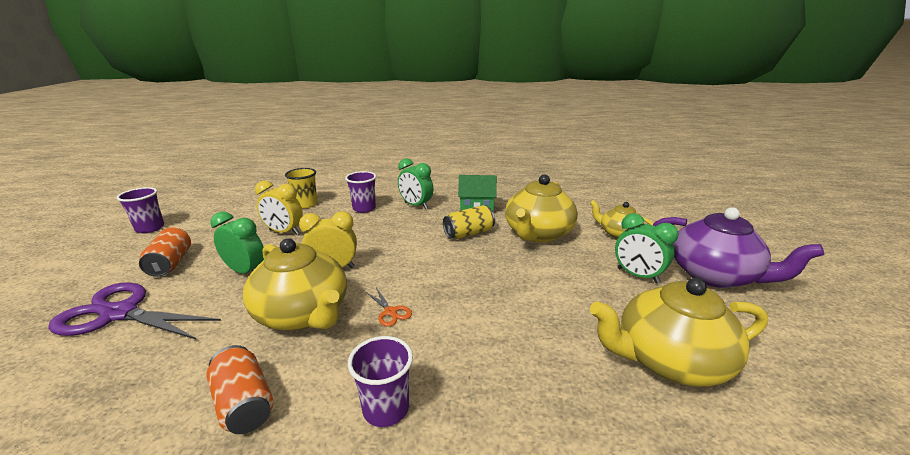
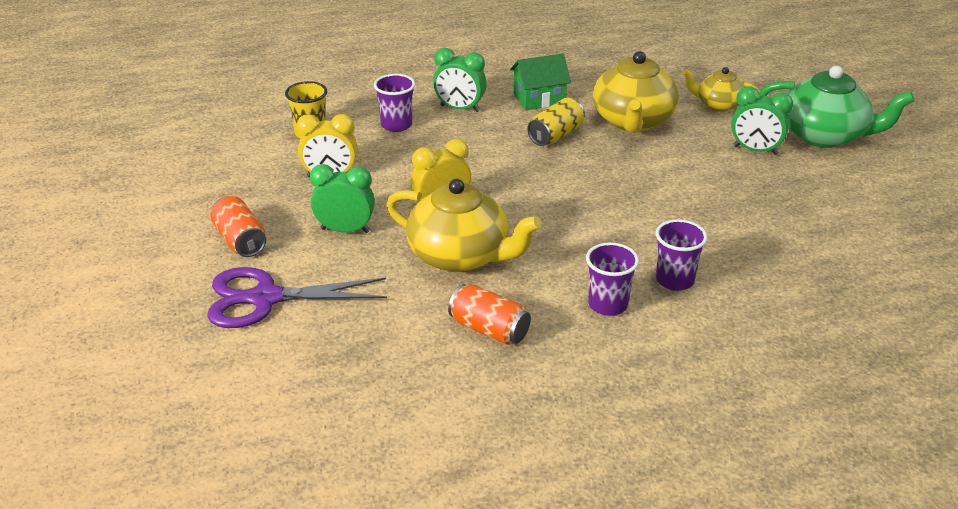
camera: 20 degrees left, 10 degrees up
(150, 228) = (139, 206): purple cup -> purple cup (674, 280)
(390, 312) = (544, 235): orange scissors -> none
(669, 360) = (806, 220): yellow teapot -> none
(714, 275) = (824, 135): purple teapot -> green teapot

